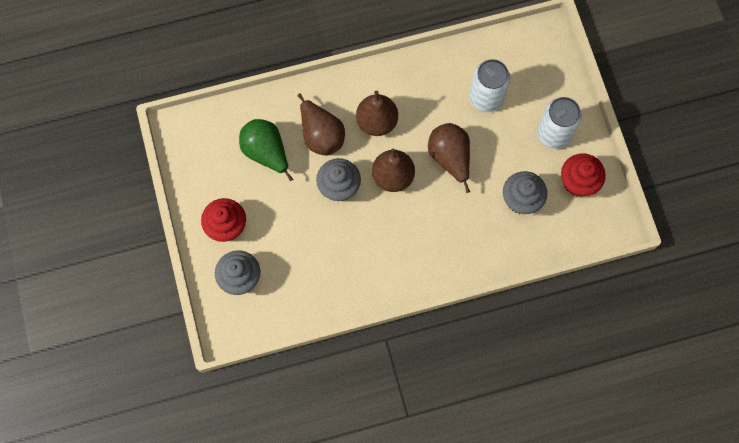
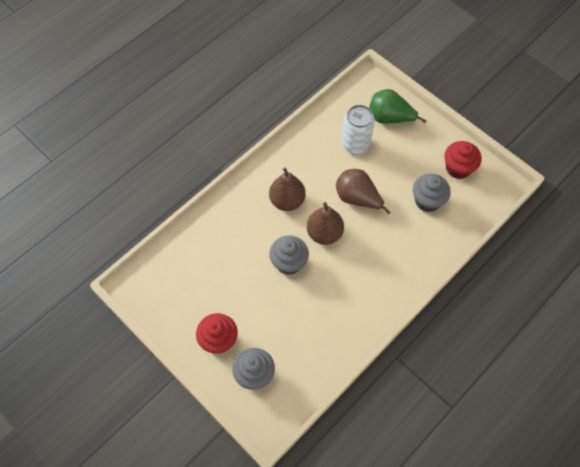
camera: 30 degrees left, 10 degrees down
(266, 152) = (216, 267): green pear -> green pear (389, 118)
(321, 135) = (251, 232): brown pear -> none
(553, 134) = (418, 145): white can -> none

